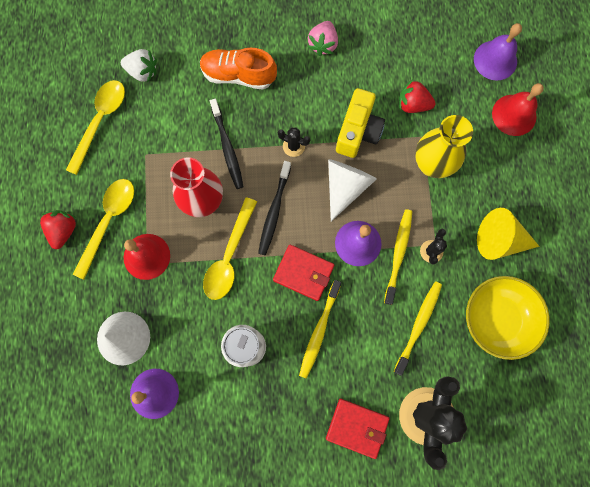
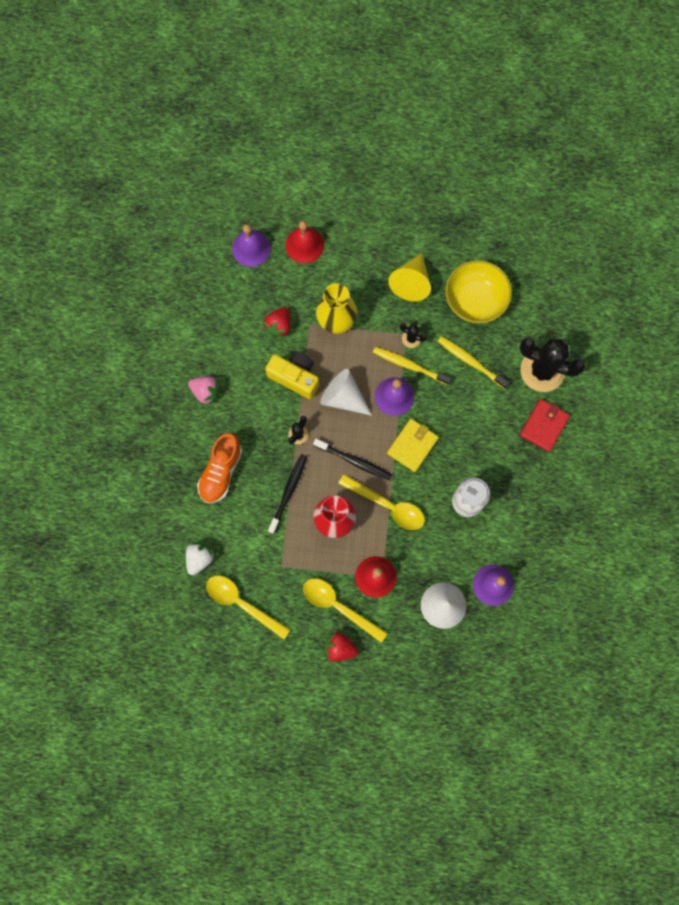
camera: 80 degrees left, 0 degrees up
(227, 147) = (288, 492): black toothbrush -> black toothbrush turned 60 degrees counterclockwise
(303, 273) = (412, 446): red wallet -> yellow wallet
(319, 331) = (462, 441): yellow toothbrush -> none

